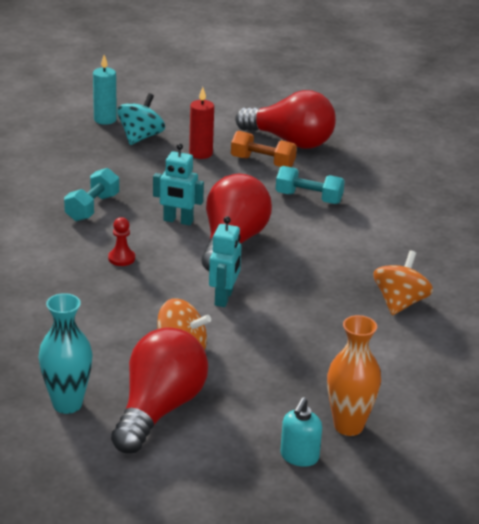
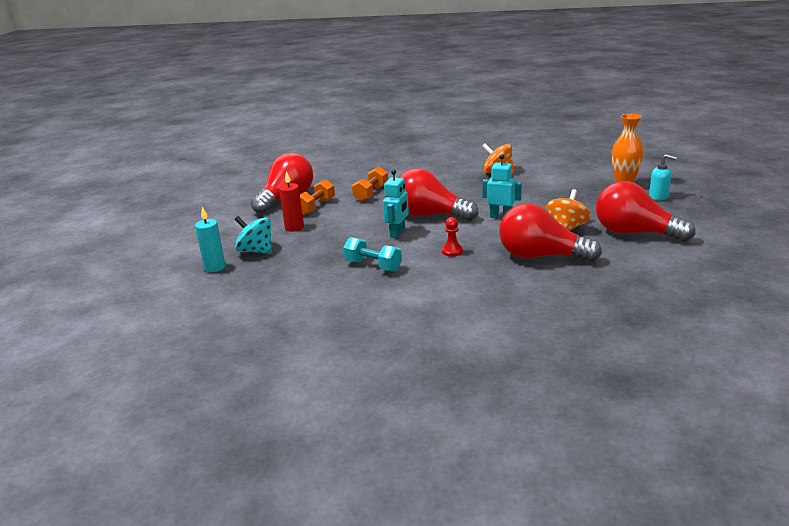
camera: 80 degrees left, 5 degrees down
(67, 404) = (644, 262): turquoise vase -> none
(97, 322) = (540, 256): none -> red light bulb
(308, 198) = (371, 193): turquoise dumbbell -> orange dumbbell

